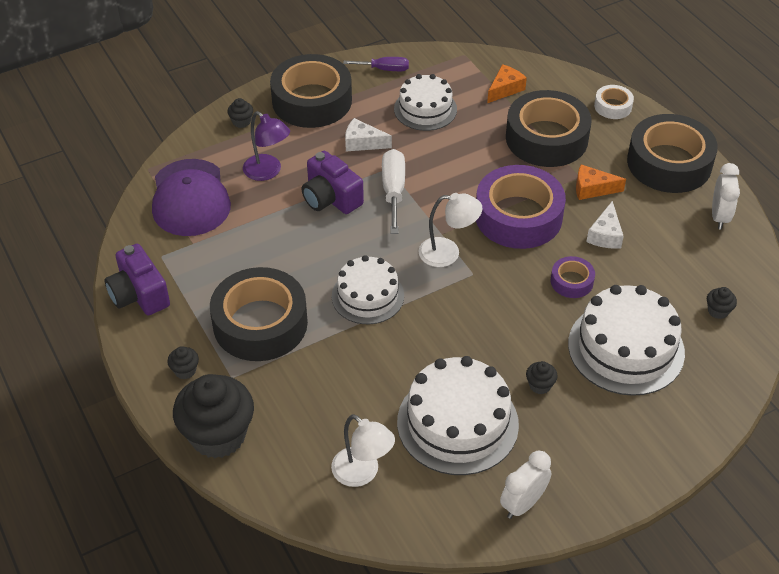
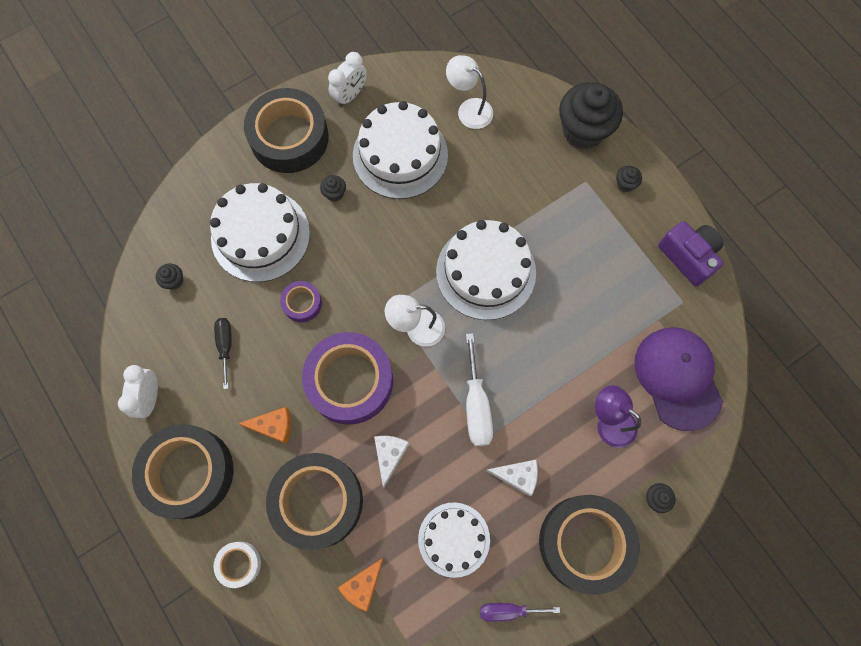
camera: 175 degrees right, 25 degrees up
(260, 323) = (574, 235): black tape -> black tape (289, 137)
(331, 198) = (538, 390): purple camera -> none
(367, 296) = (486, 272): white cake -> white cake, size x1.54
(605, 235) = (266, 364): white cheese -> white cheese (389, 455)
(650, 251) = (225, 346): none -> black screwdriver

